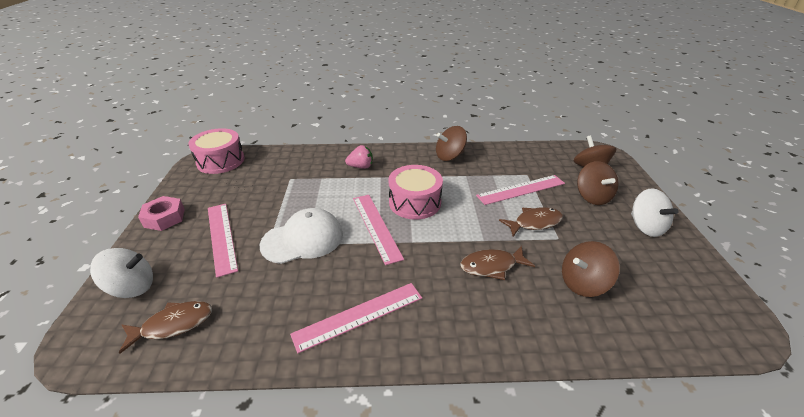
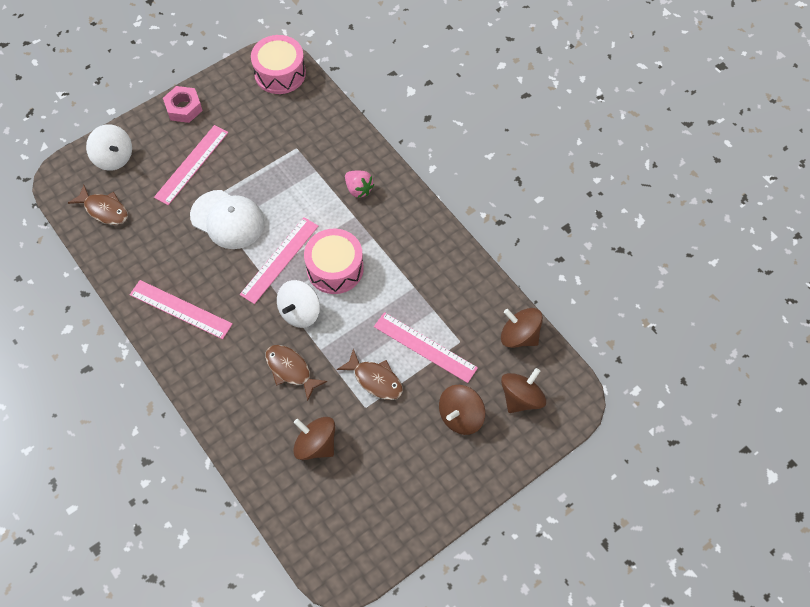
camera: 55 degrees right, 25 degrees up
(449, 156) = (441, 254): brown spinning top -> brown spinning top (519, 335)
(645, 227) = (439, 477): white spinning top -> white spinning top (300, 312)

